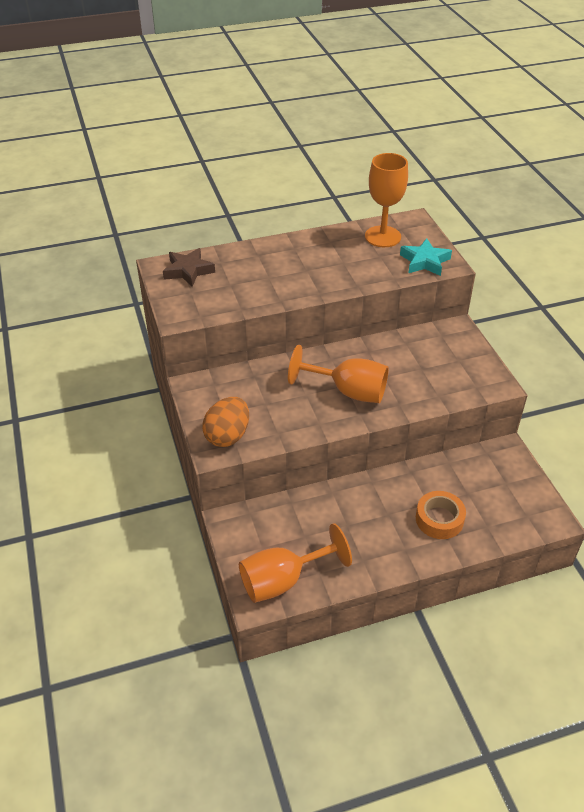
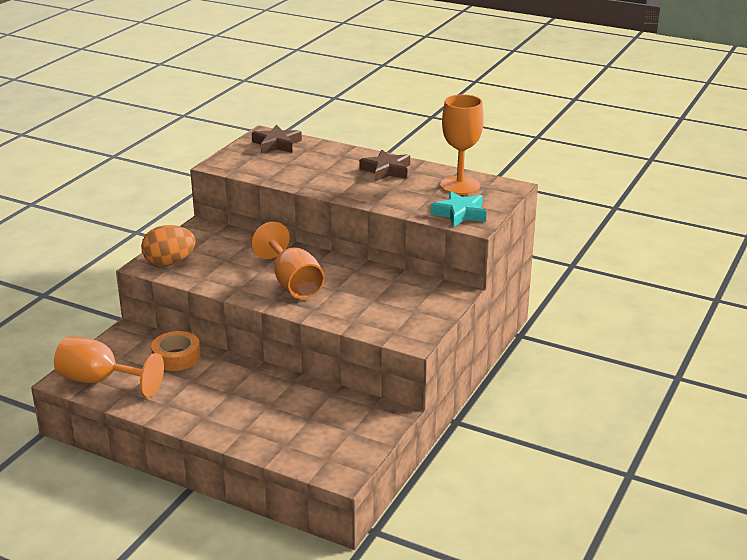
camera: 45 degrees right, 15 degrees down
(312, 250) = (386, 170): none -> brown star
(439, 519) = (258, 418): orange tape -> orange tape (176, 357)

